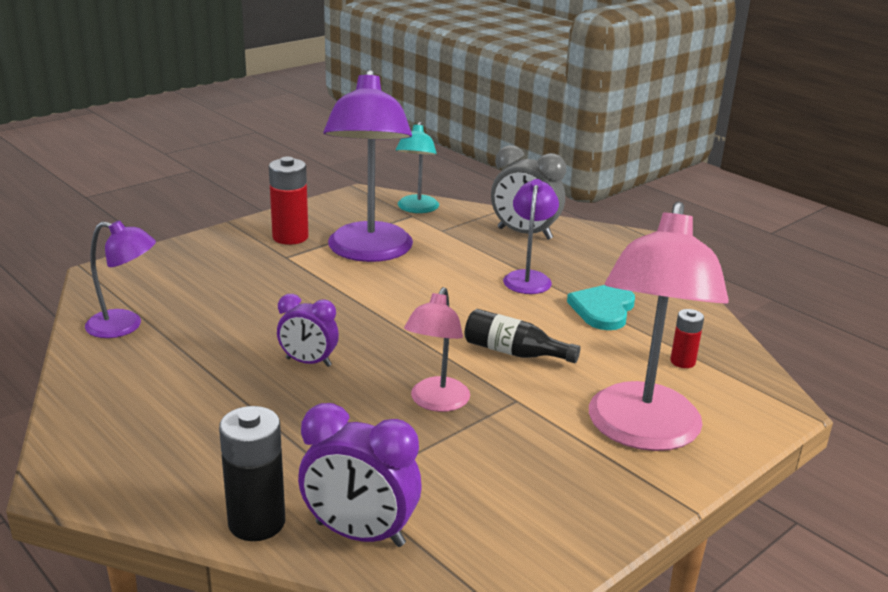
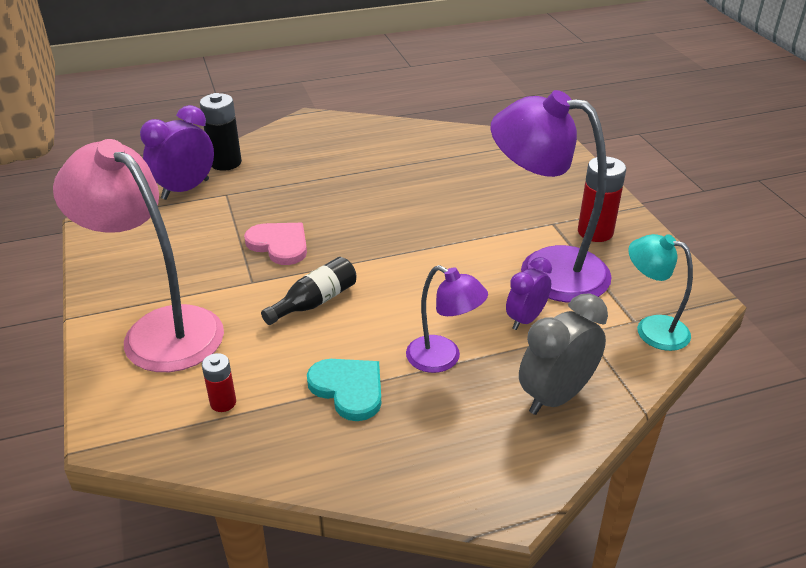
camera: 115 degrees right, 10 degrees up
(125, 326) = (465, 145): purple lamp -> none
(308, 362) = (371, 204): purple clock -> purple clock (525, 319)
(436, 402) = (279, 244): pink lamp -> pink heart

